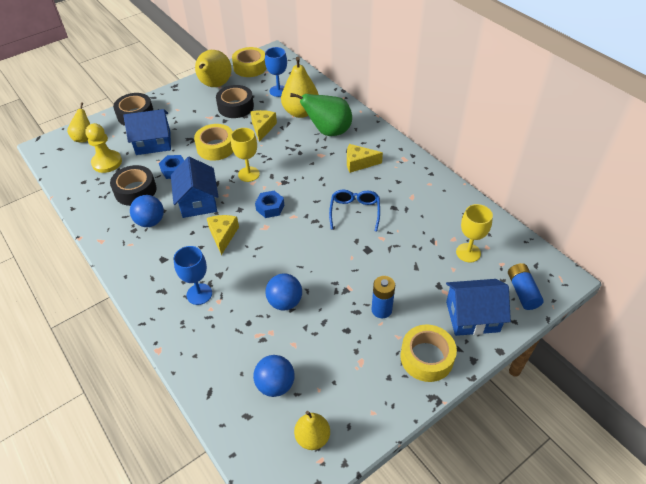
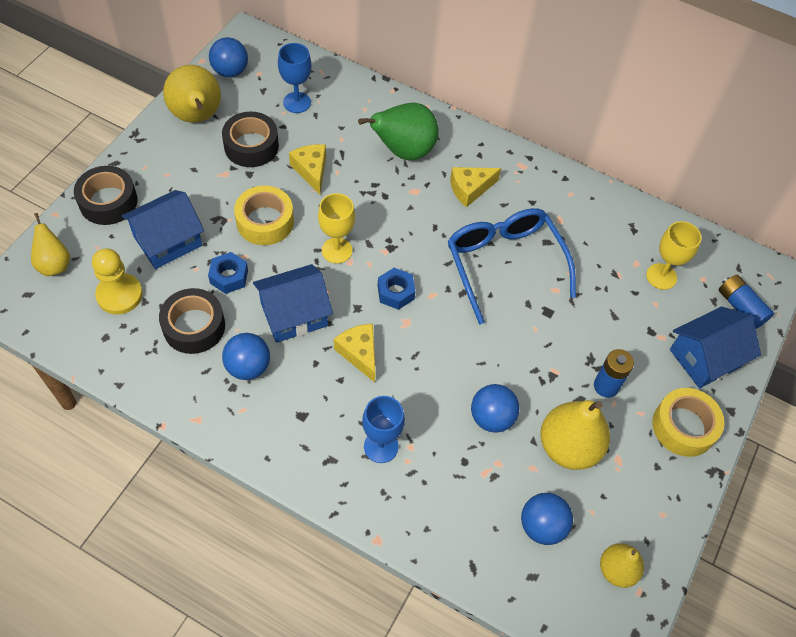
camera: 30 degrees left, 10 degrees up
(198, 201) = (294, 314): blue house -> blue house turned 75 degrees counterclockwise
(250, 67) = (230, 71): yellow tape -> blue ball
(300, 112) = (349, 130): yellow pear -> yellow pear (568, 447)
(354, 212) = (504, 263): blue glasses -> blue glasses, size x1.70

